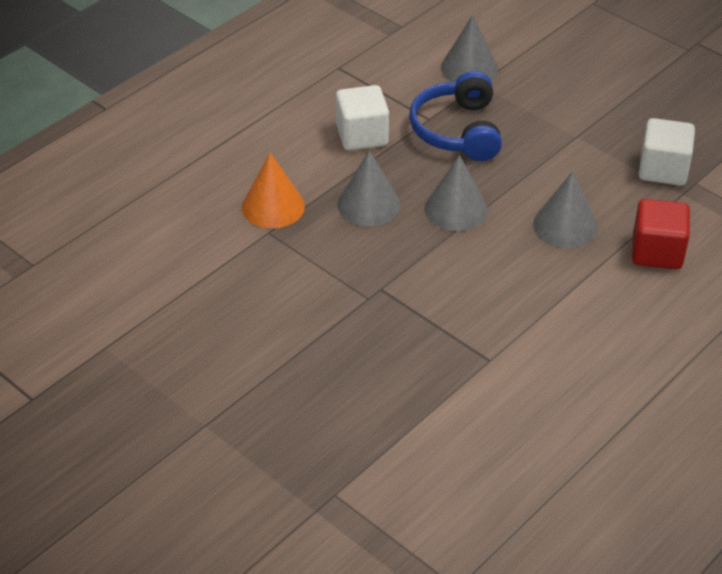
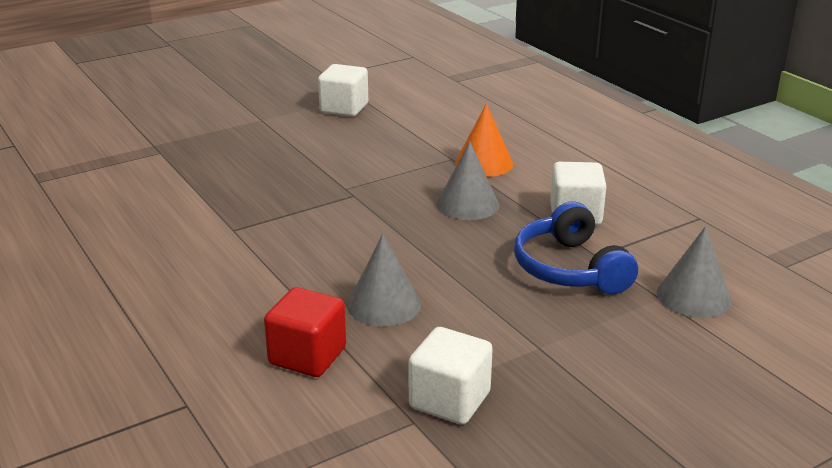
camera: 105 degrees right, 15 degrees down
(150, 351) = (344, 108): none -> white cube
(456, 209) = (440, 246): grey cone -> none
(458, 131) = (570, 268): blue headphones -> blue headphones turned 120 degrees counterclockwise

